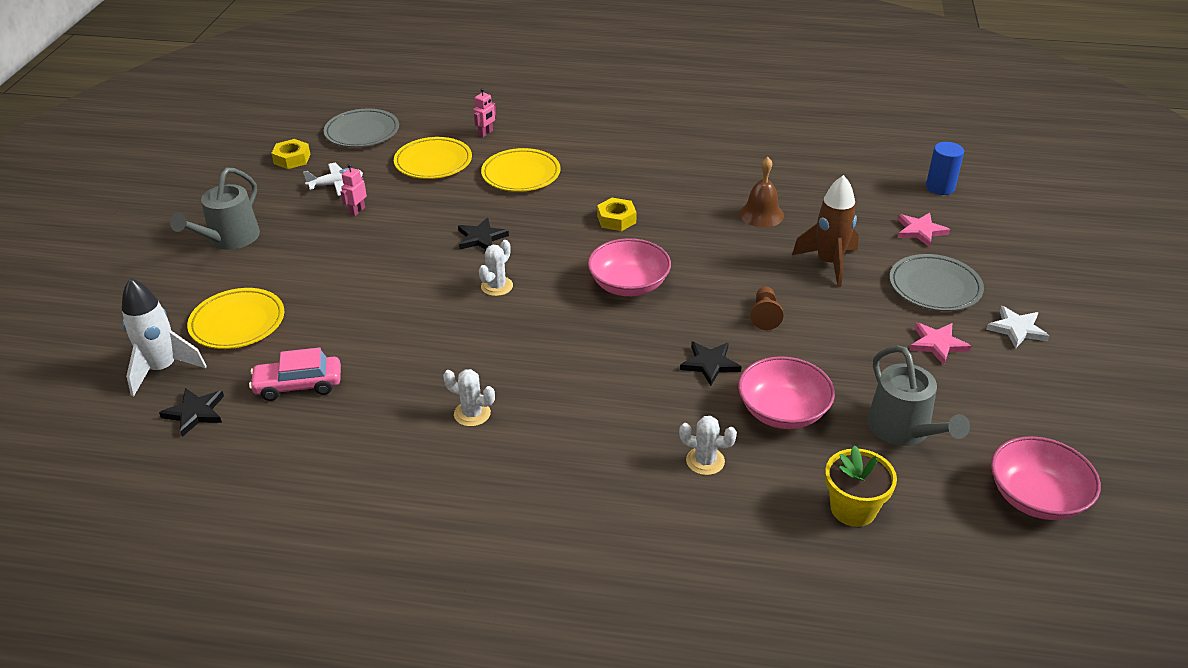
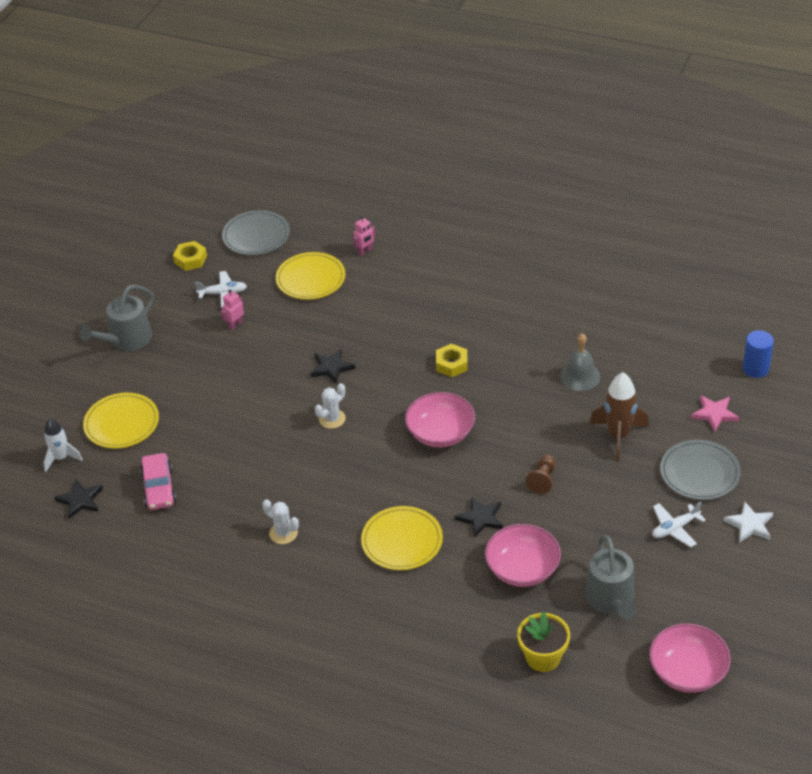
camera: 15 degrees right, 5 degrees up
(163, 369) = (61, 458): white rocket -> white rocket, size x0.66
(298, 385) = (159, 488): pink car -> pink car turned 105 degrees counterclockwise
(521, 174) = (383, 303): yellow plate -> yellow plate (402, 541)
(705, 461) = (446, 601): white cactus -> none
(761, 214) = (580, 376): brown bell -> grey bell
(937, 344) = (675, 528): pink star -> white plane

